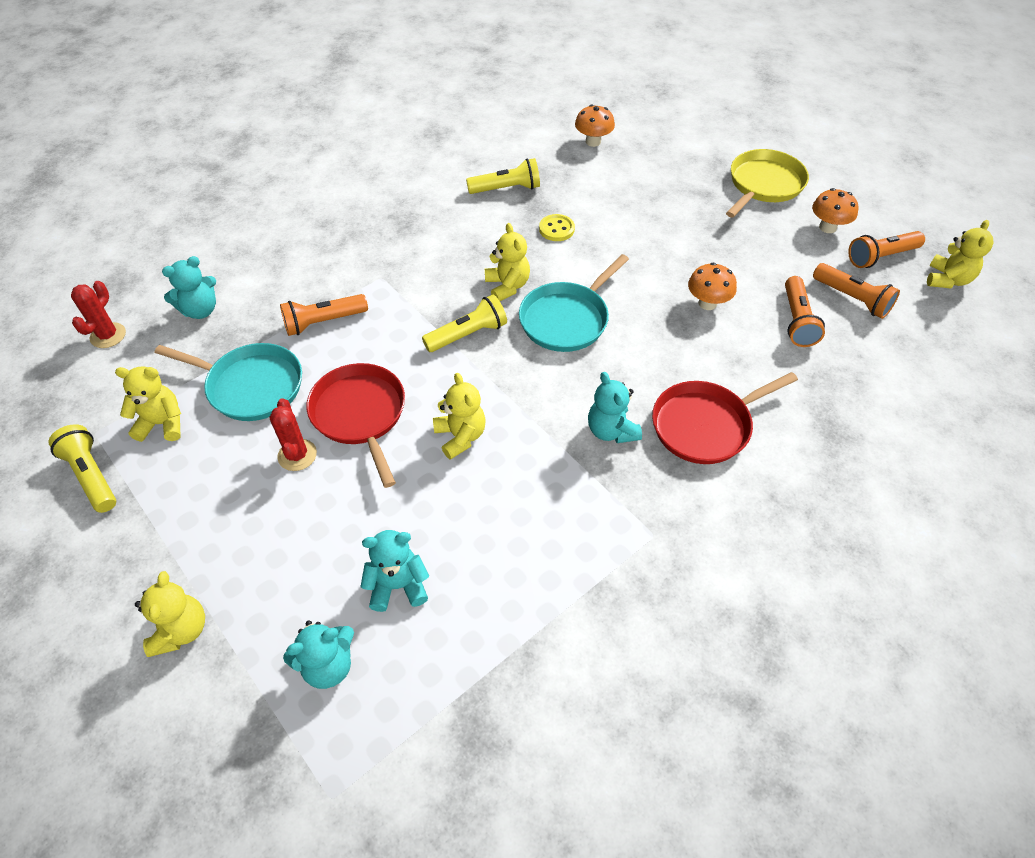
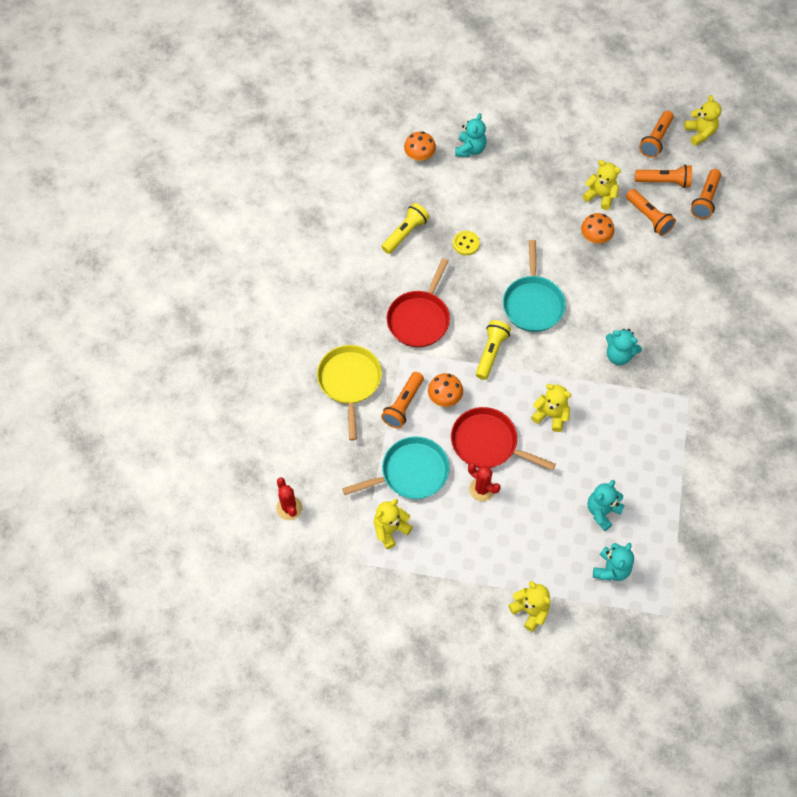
camera: 40 degrees left, 10 degrees up
(92, 476) = (390, 584): yellow flashlight -> none
(200, 310) = (322, 452): turquoise teddy bear -> turquoise teddy bear (470, 149)
(507, 286) = (479, 305): yellow teddy bear -> yellow teddy bear (600, 196)
(705, 425) = (659, 318): red pan -> red pan (419, 319)
(764, 184) = (551, 124): yellow pan -> yellow pan (349, 382)
(827, 227) = (612, 136): orange mushroom -> orange mushroom (444, 398)
(892, 344) = (705, 199): none -> orange flashlight

